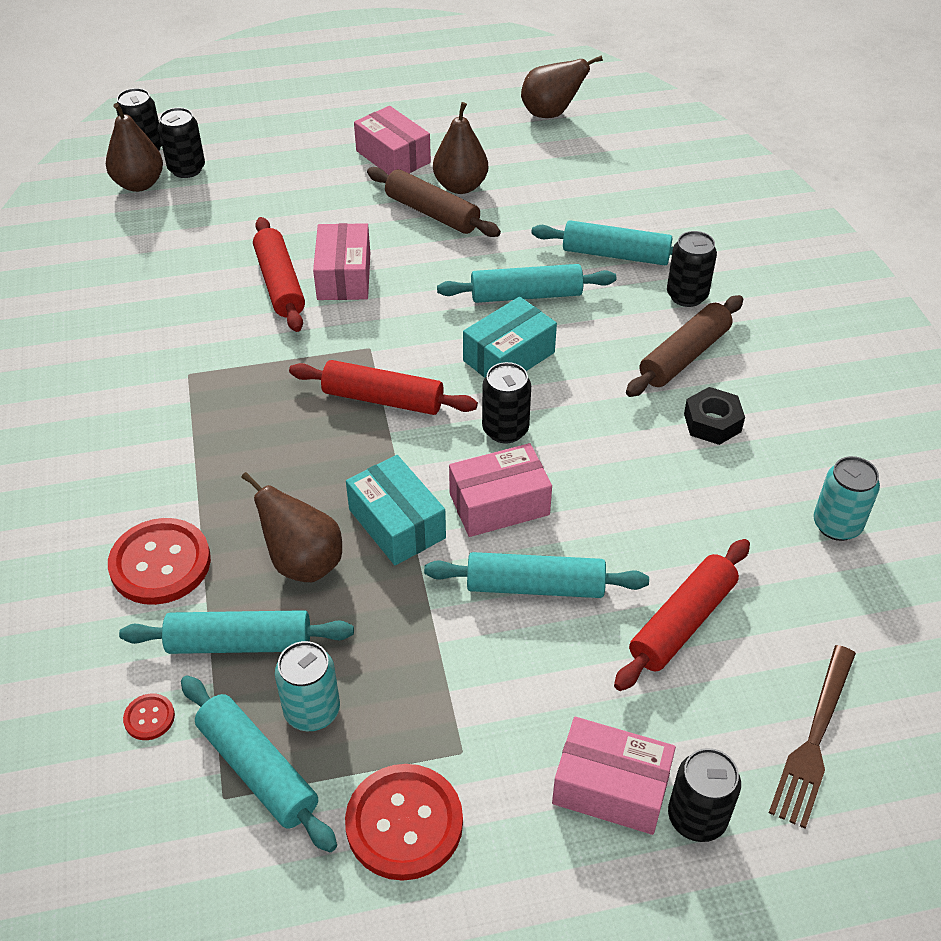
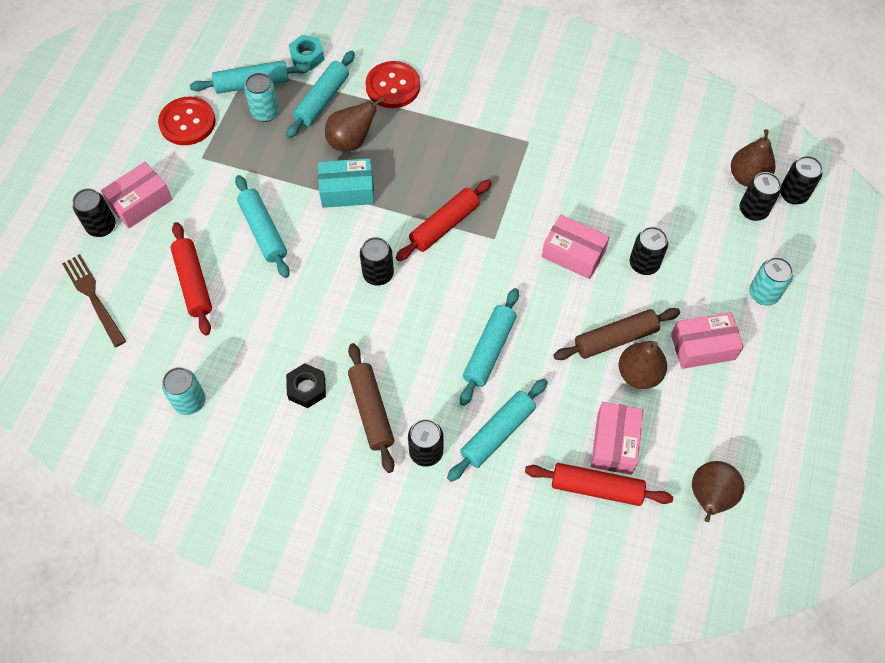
camera: 120 degrees right, 15 degrees up
(149, 718) = (307, 56): red button -> turquoise nut
(280, 283) = (586, 216): red rolling pin -> red rolling pin (596, 488)
(296, 137) = (763, 294): none -> turquoise can
(318, 222) = (644, 264): none -> black can
(499, 504) = (327, 243): pink box -> pink box (614, 443)
(509, 357) = (437, 308): turquoise box -> none
(535, 586) = (263, 231): turquoise rolling pin -> turquoise rolling pin turned 60 degrees counterclockwise

